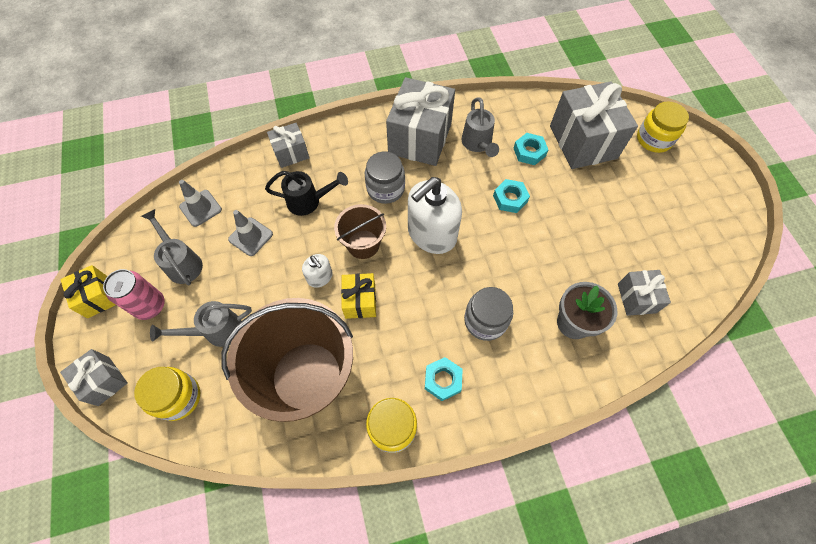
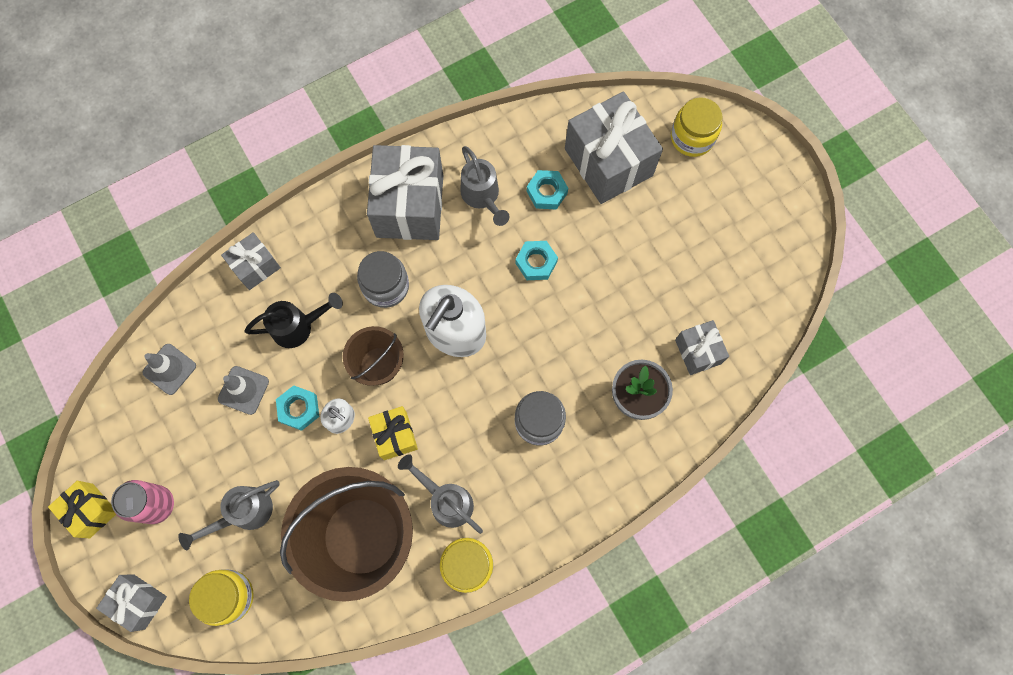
camera: 15 degrees left, 10 degrees up
(182, 262) = (173, 443): grey watering can -> grey watering can (446, 500)
(443, 380) = (508, 500): turquoise nut -> turquoise nut (299, 409)

